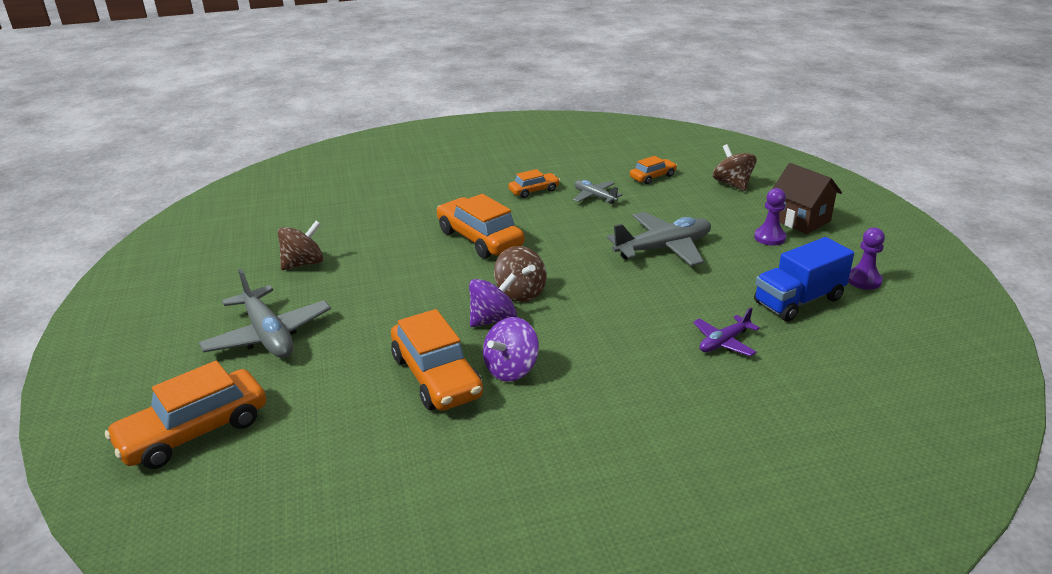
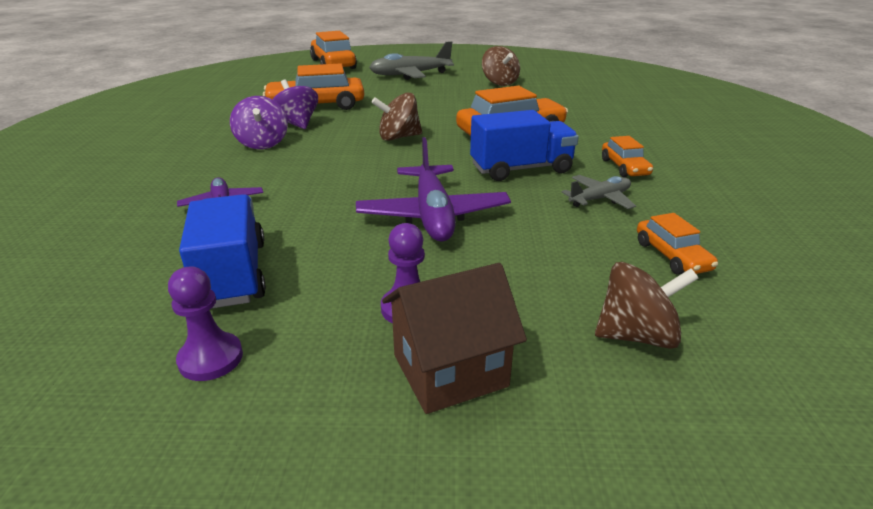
camera: 105 degrees right, 0 degrees up
(493, 320) = (366, 125): purple spinning top -> purple spinning top (262, 143)
(561, 226) = (521, 169): none -> blue truck
(663, 248) = (433, 215): grey plane -> purple plane

